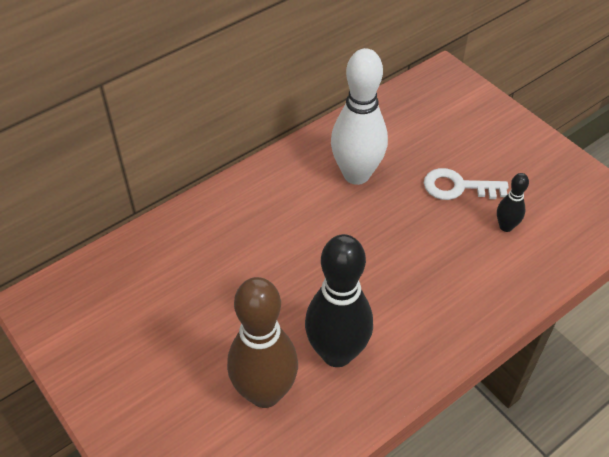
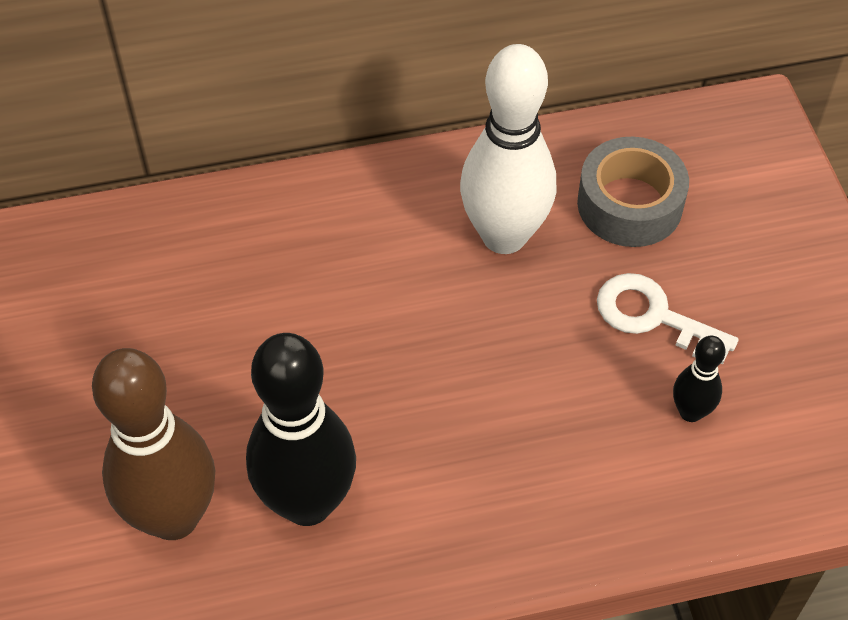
camera: 25 degrees right, 5 degrees up
(411, 136) = (629, 204): none -> grey tape

